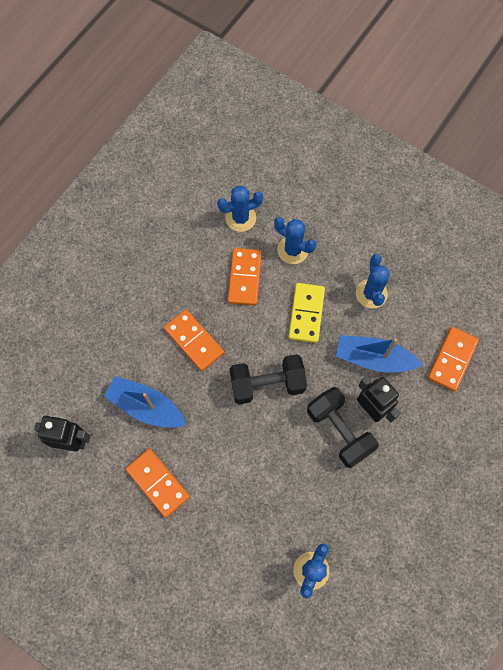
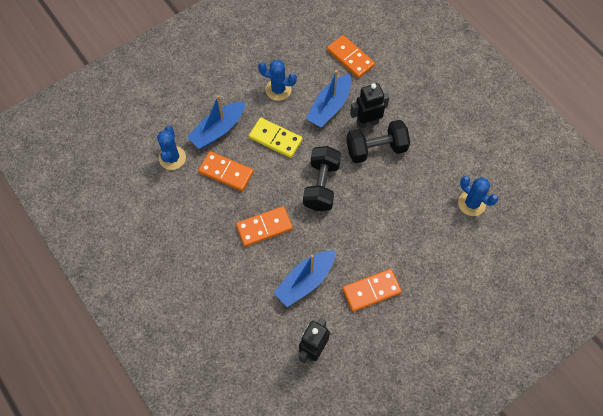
camera: 70 degrees left, 5 degrees down
(293, 250) = (218, 130): blue cactus -> blue boat

